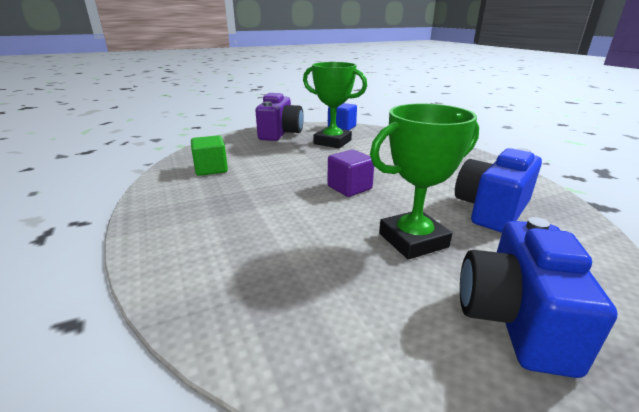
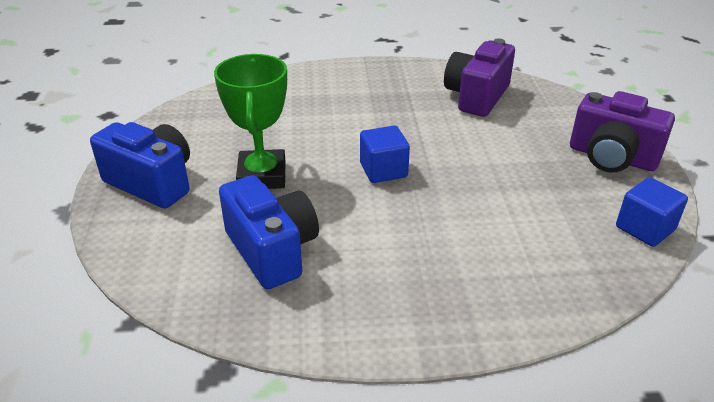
camera: 110 degrees right, 10 degrees up
(211, 169) = (476, 96): green cube -> purple camera
(332, 142) = (556, 197): green trophy -> none
(349, 188) = (383, 170): purple cube -> blue cube

